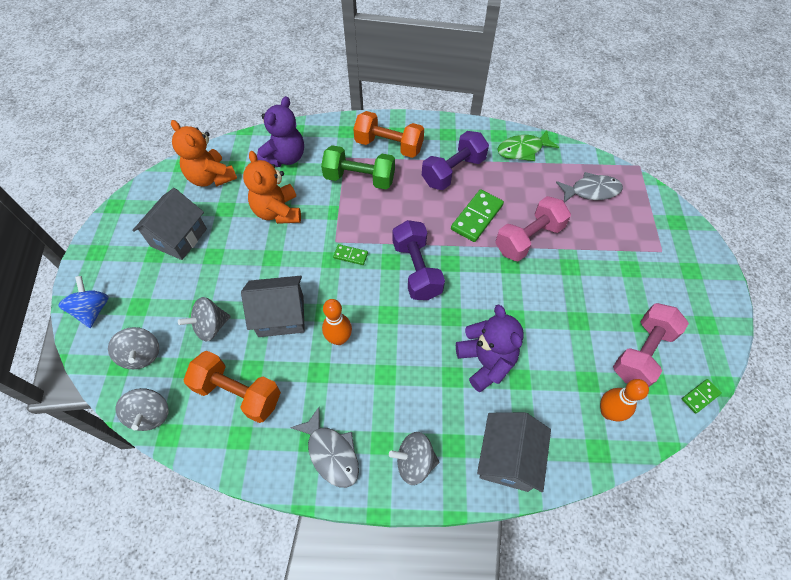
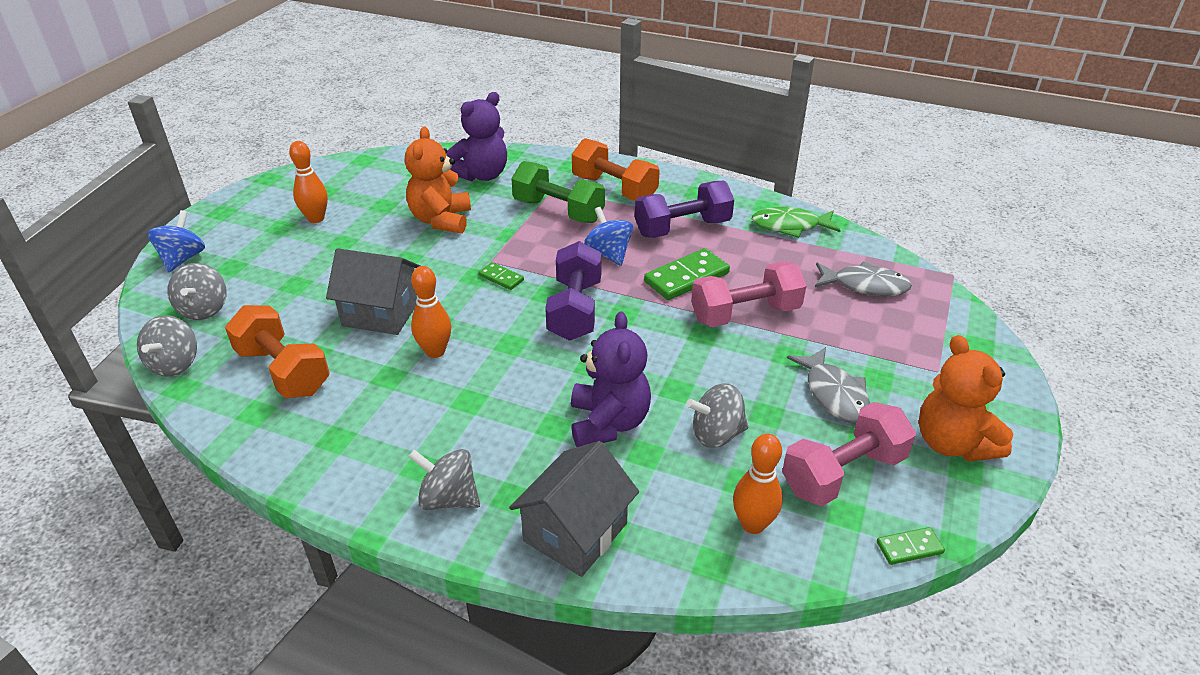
camera: 20 degrees right, 20 degrees down
(179, 237) = (316, 218): grey house -> orange bowling pin
(211, 177) = (387, 176): orange teddy bear -> orange teddy bear (952, 443)
(211, 326) = (295, 303): grey spinning top -> grey spinning top (716, 434)
(331, 453) = (351, 458): grey fish -> grey fish (834, 394)
(414, 210) = (609, 254): none -> blue spinning top

